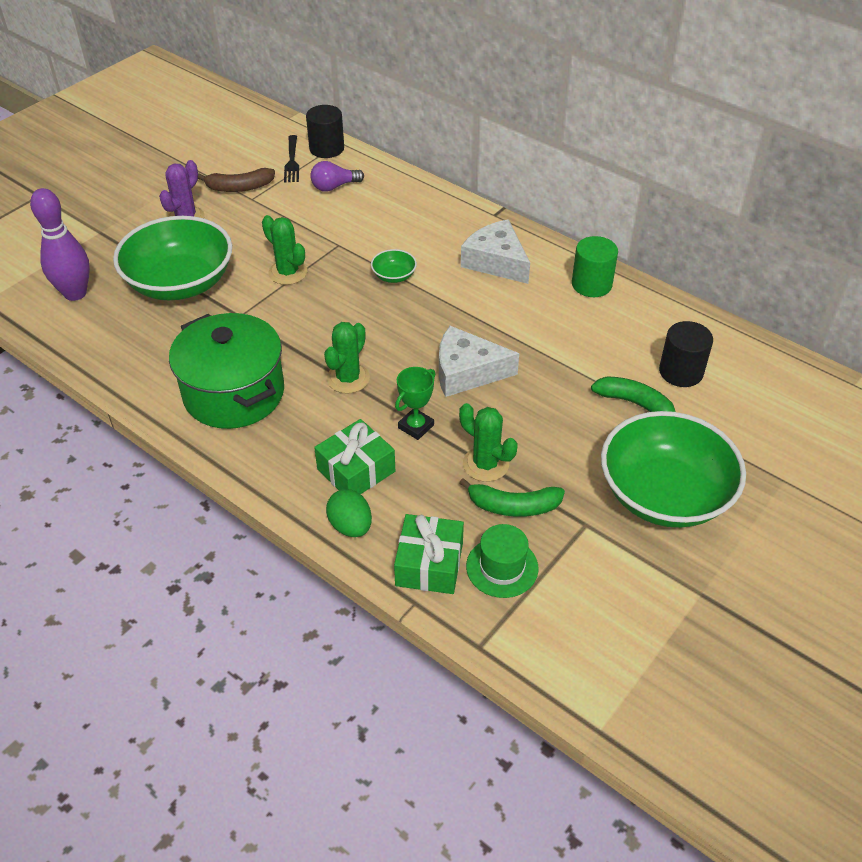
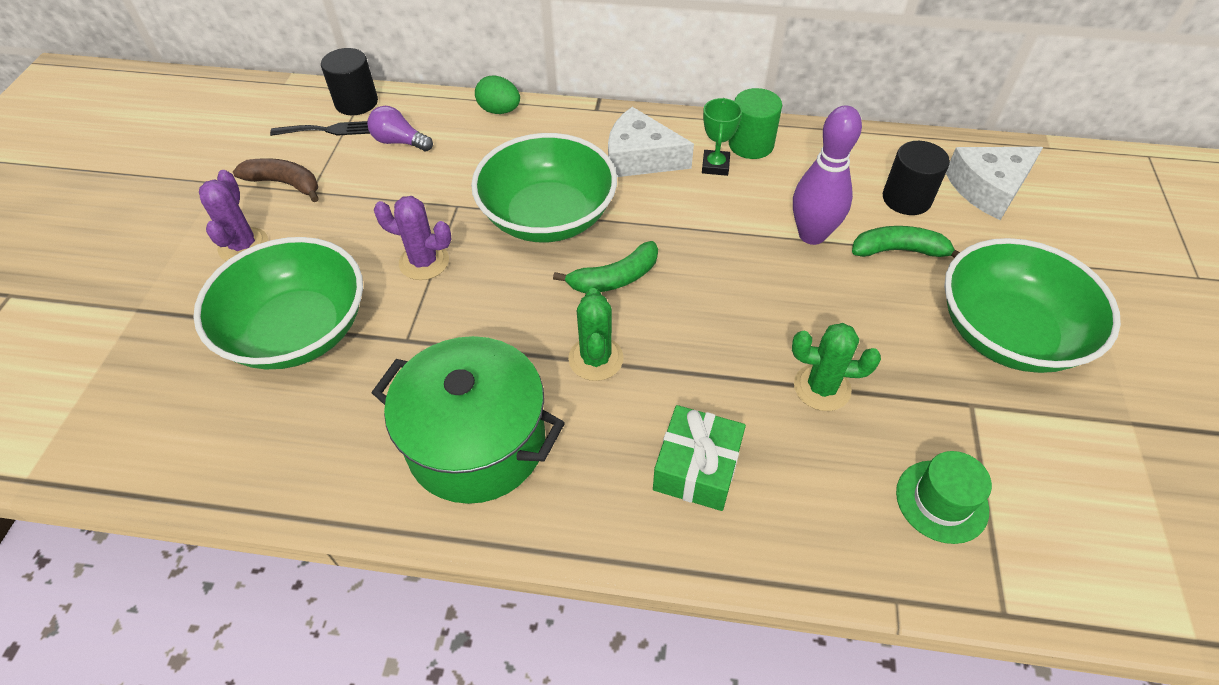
camera: 30 degrees left, 5 degrees up
(75, 293) = (160, 407): purple bowling pin -> purple bowling pin (812, 235)
(239, 187) = (285, 183): brown banana -> brown banana turned 120 degrees counterclockwise
(288, 272) = (424, 262): green cactus -> purple cactus
(291, 161) = (326, 130): black fork -> black fork turned 60 degrees counterclockwise
(334, 187) = (399, 142): purple light bulb -> purple light bulb turned 75 degrees clockwise
(350, 526) = (749, 543): green egg -> green egg (499, 110)
(394, 276) = (548, 216): green bowl -> green bowl, size x2.49
(416, 426) = (716, 380): green trophy -> green trophy (715, 166)
(429, 564) = (870, 542): green gift -> none
(467, 372) = (714, 291): white cheese -> white cheese (988, 188)
(513, 506) = (890, 422): green banana -> green banana (614, 278)

